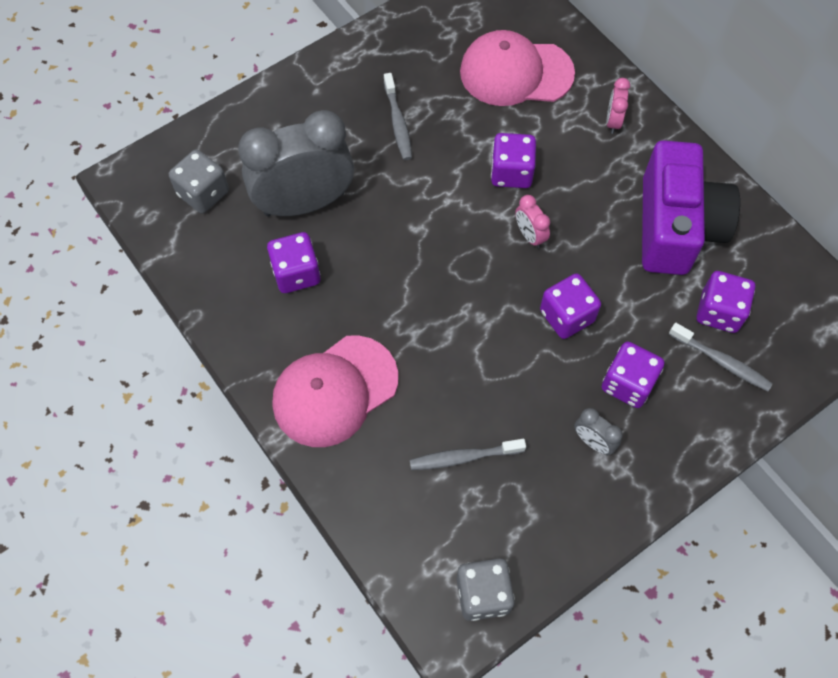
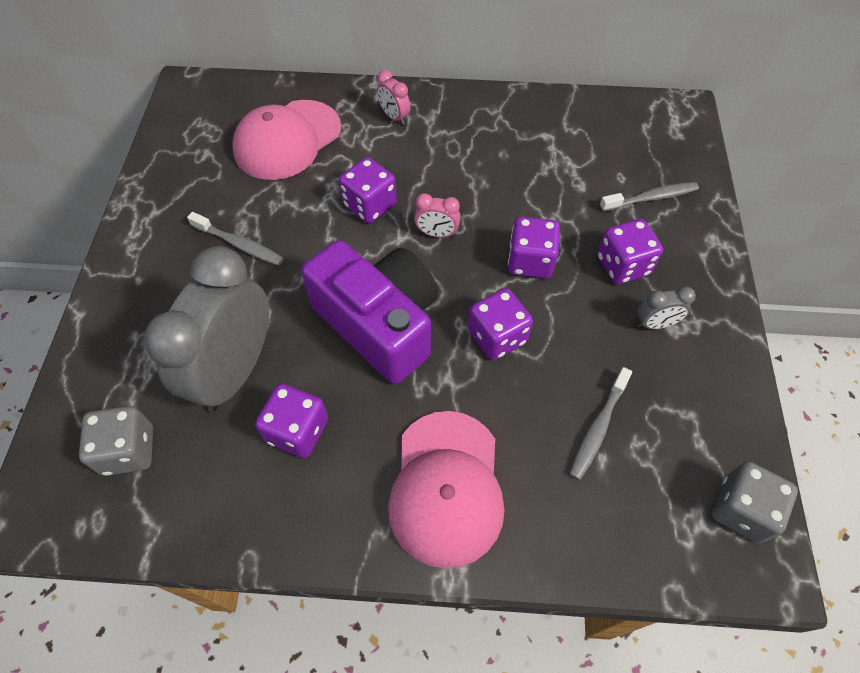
camera: 50 degrees left, 5 degrees down
(676, 226) = (517, 145): purple camera -> purple camera (379, 323)
(719, 312) = (609, 171): purple dice -> purple dice (497, 336)

